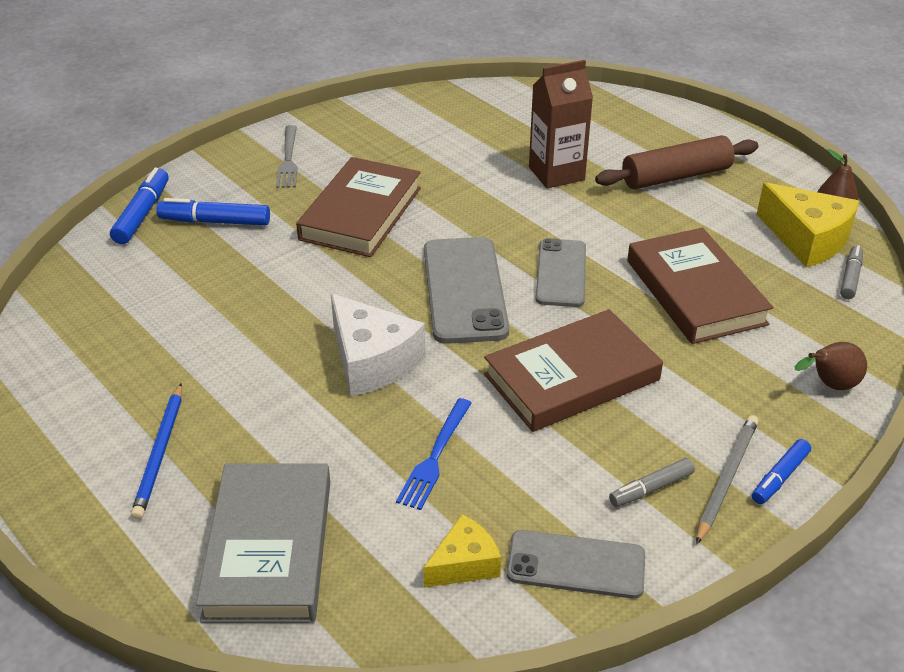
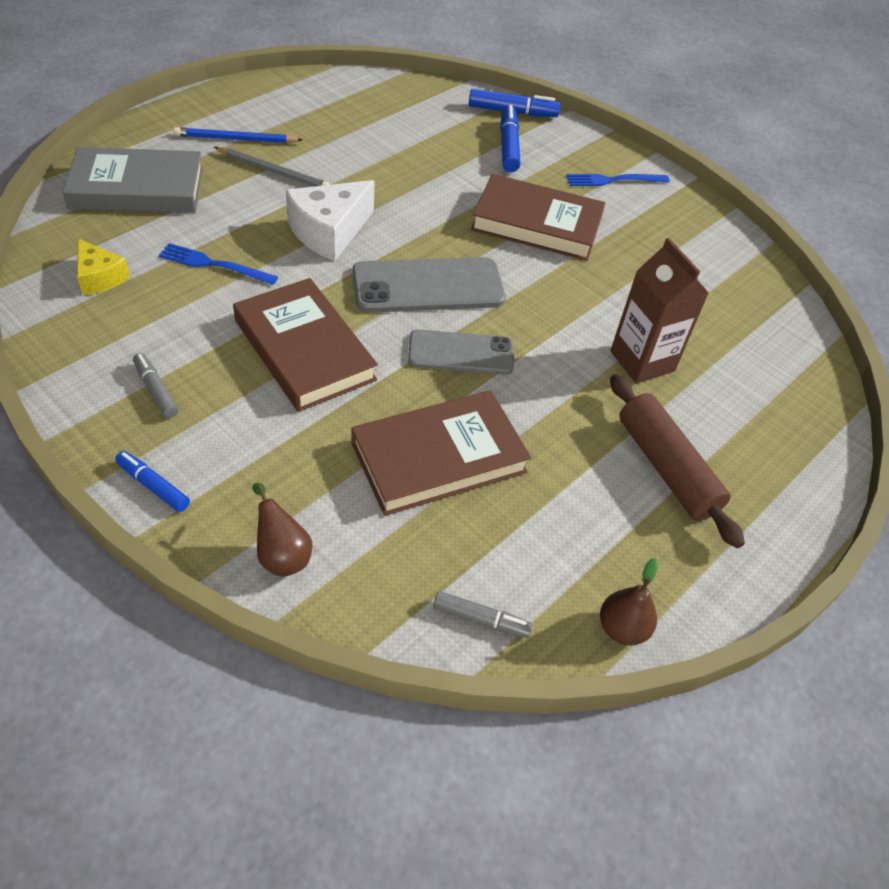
camera: 80 degrees right, 10 degrees up
(288, 159) = (613, 180): grey fork -> blue fork
(576, 565) = (83, 337): grey phone -> none
(726, 478) = (159, 445): grey pencil -> grey pencil (273, 171)
(807, 239) = (557, 586): yellow cheese -> none

